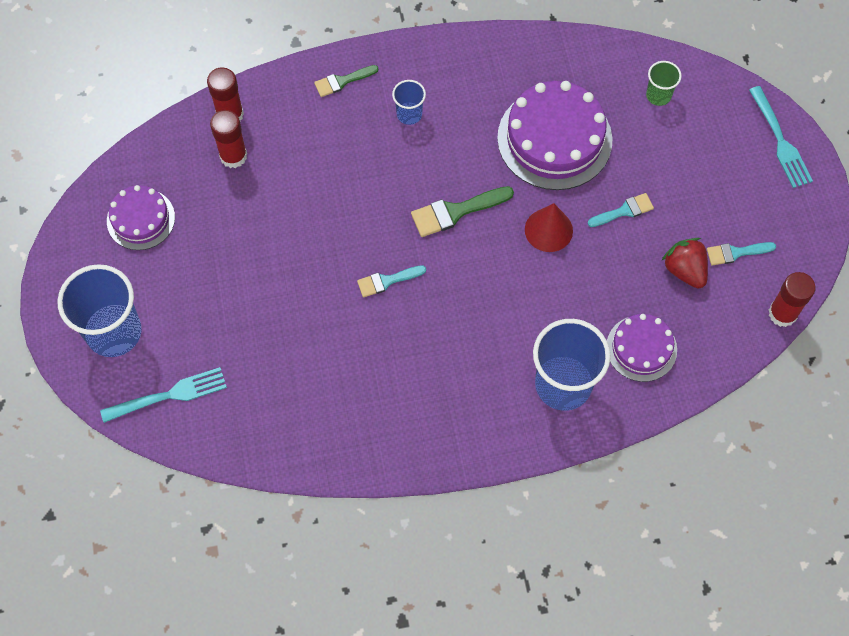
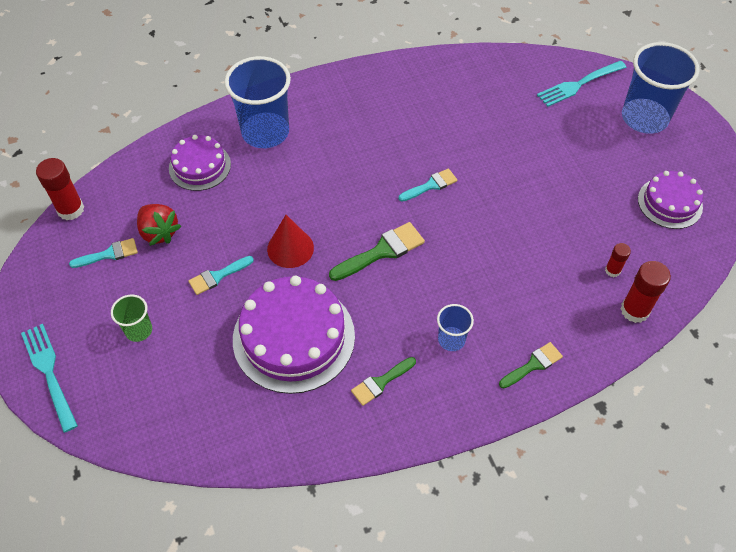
camera: 170 degrees right, 10 degrees down
(233, 156) = (612, 270): red glue stick -> red glue stick, size x0.56
(481, 87) = (380, 382): none -> green brush
(658, 95) = (182, 404): green cup -> green cup (139, 330)

